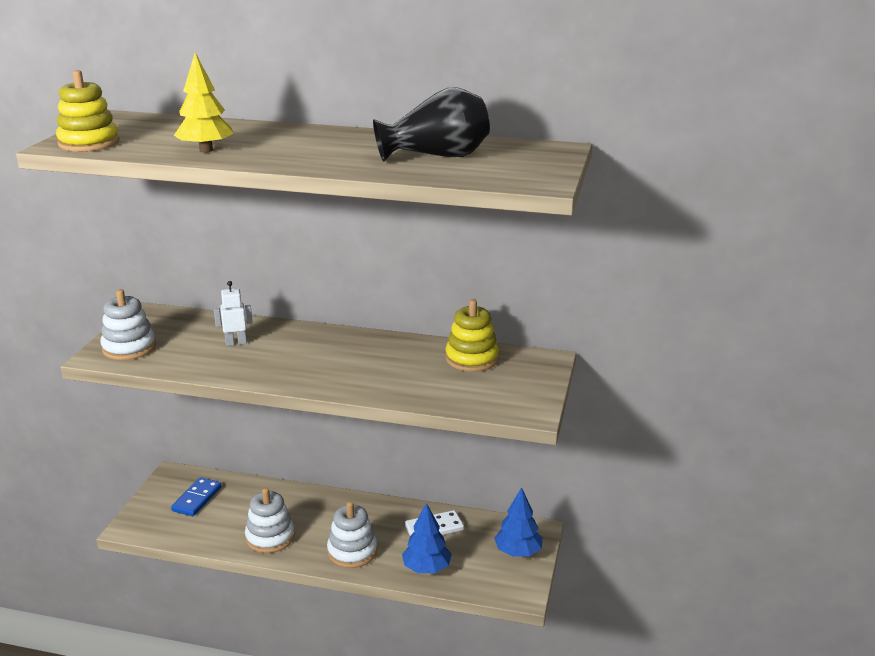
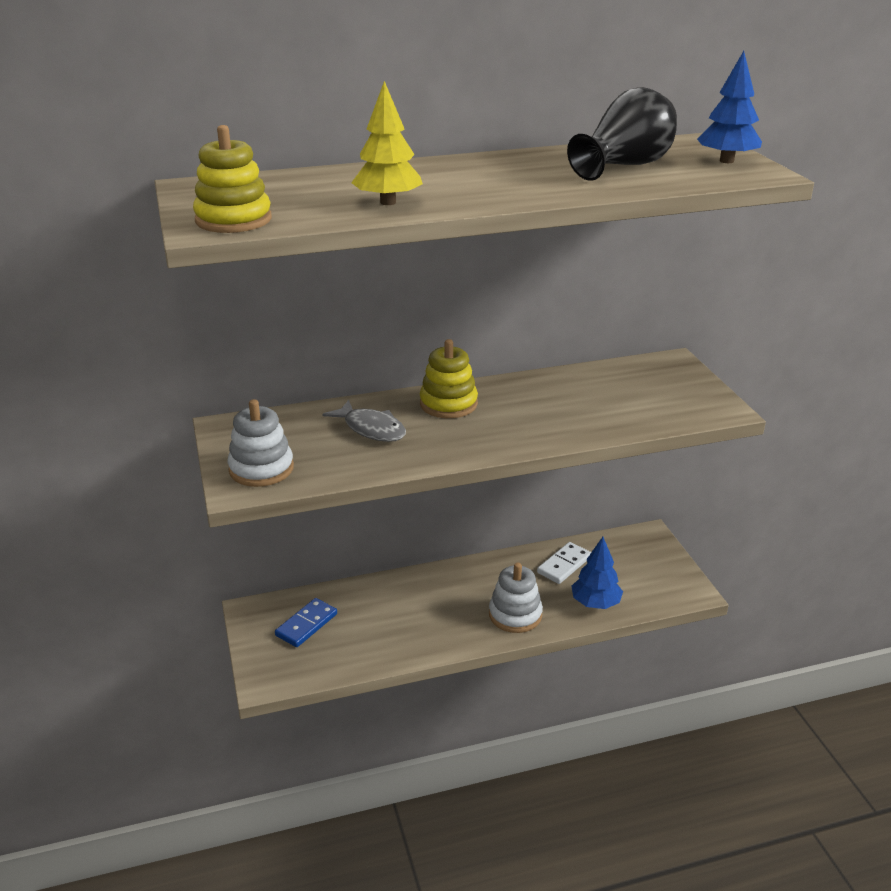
camera: 30 degrees left, 5 degrees up
(197, 499) = (306, 625): blue domino -> blue domino turned 45 degrees clockwise
(236, 343) = (371, 429): white robot -> grey fish
(270, 537) = (423, 632): white stacking toy -> none
(472, 359) = (613, 378): yellow stacking toy -> yellow stacking toy (448, 404)
(518, 552) = (654, 559): blue tree -> blue tree (726, 161)

